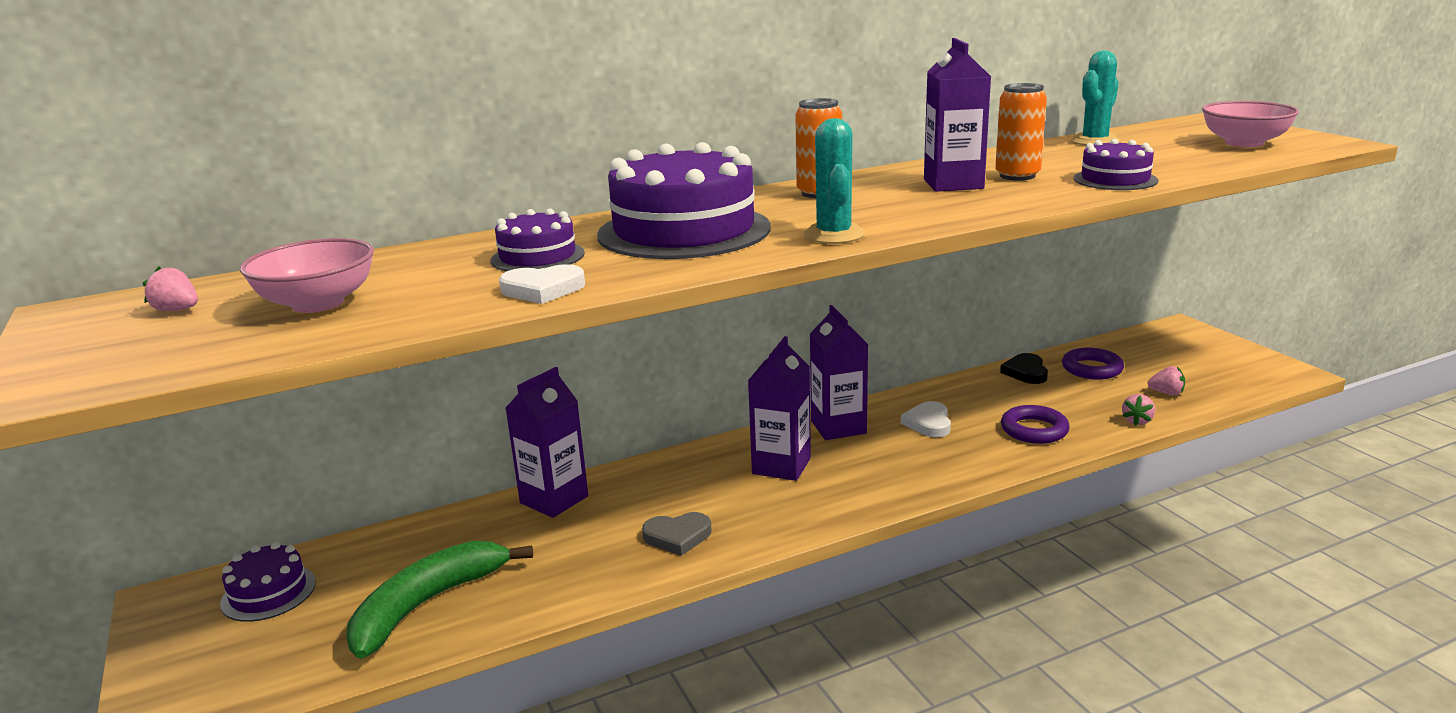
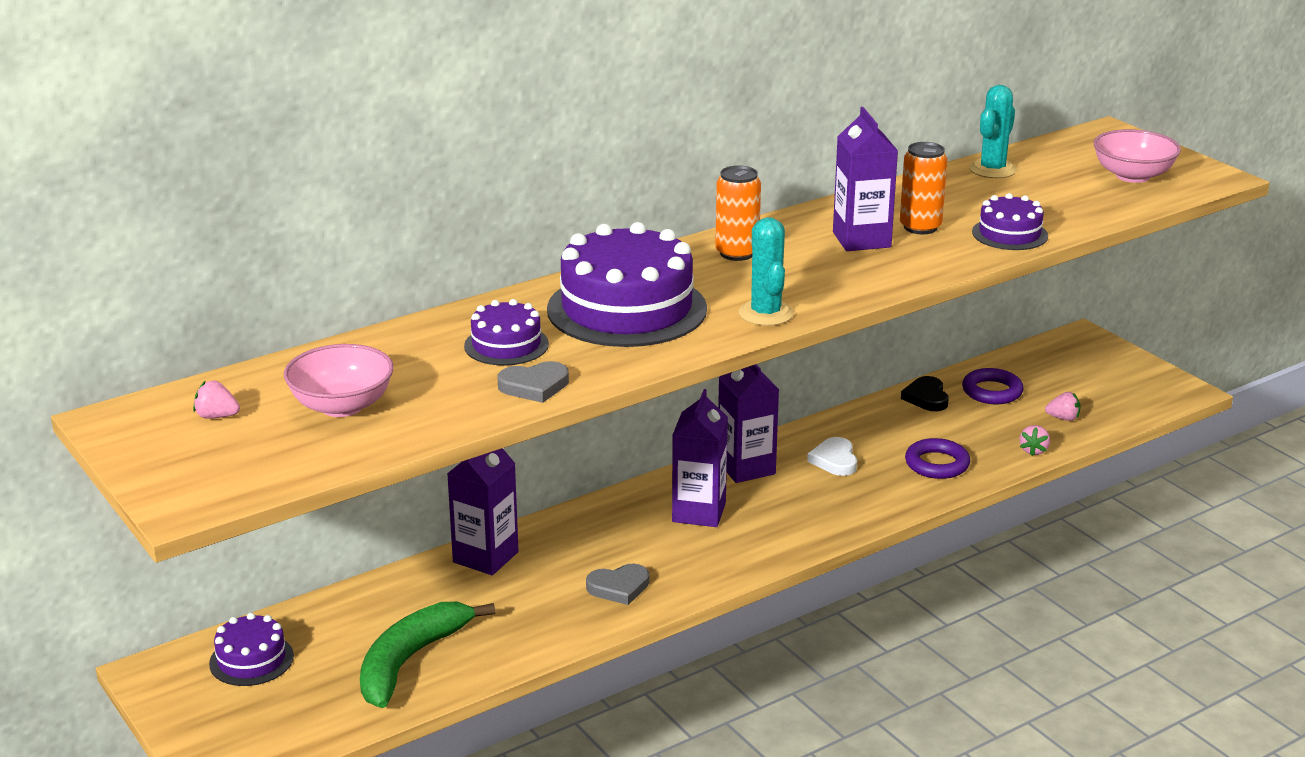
camera: 10 degrees left, 5 degrees up
(542, 289) = (534, 386): white heart -> grey heart

